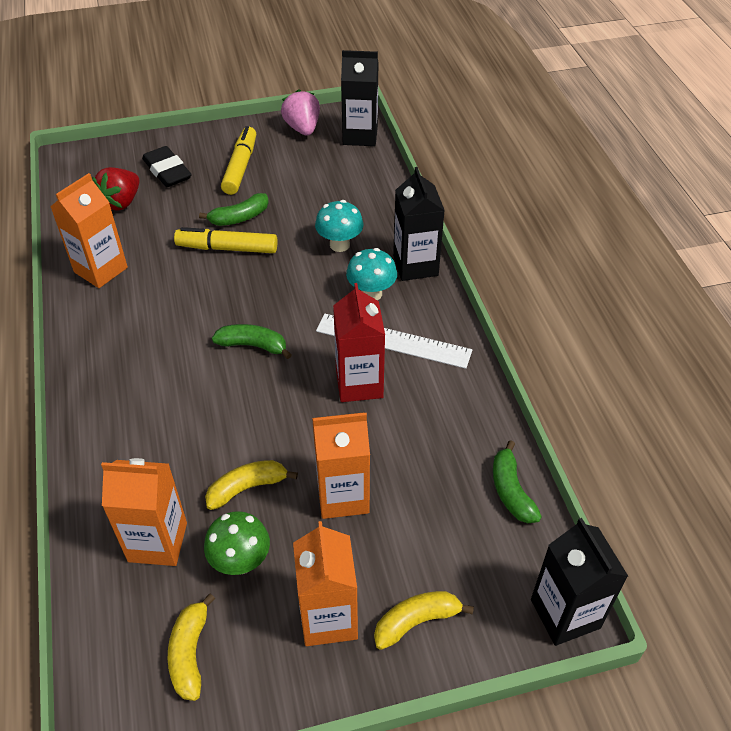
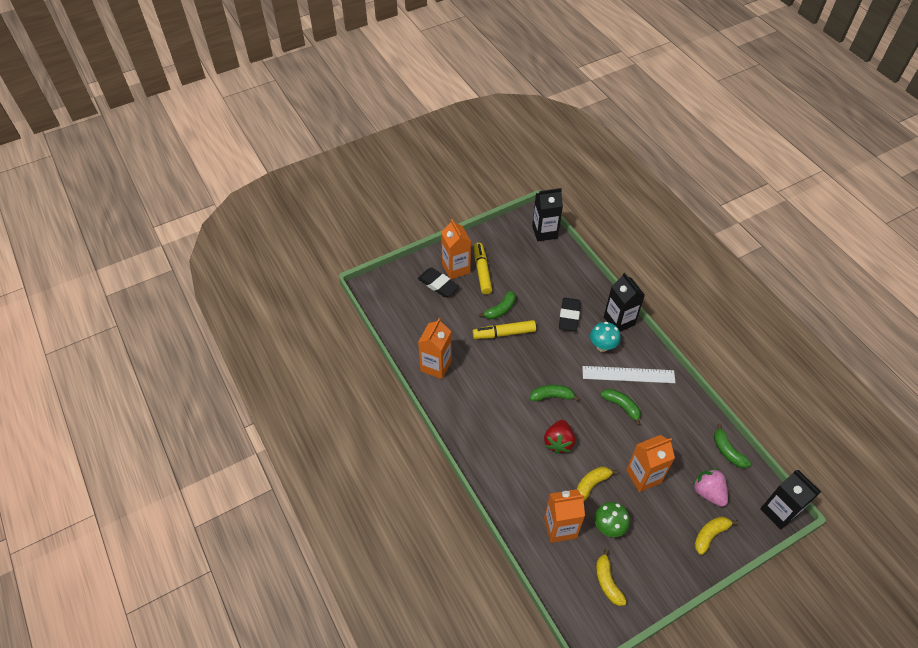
camera: 15 degrees left, 5 degrees up
(121, 202) = (422, 314): red strawberry -> red strawberry (558, 442)
(302, 128) = (506, 233): pink strawberry -> pink strawberry (708, 492)
(328, 618) = (667, 545): orange carton -> orange carton (456, 268)
(339, 245) = (569, 316): turquoise mushroom -> black eraser
(359, 383) = (622, 406): red carton -> green banana

